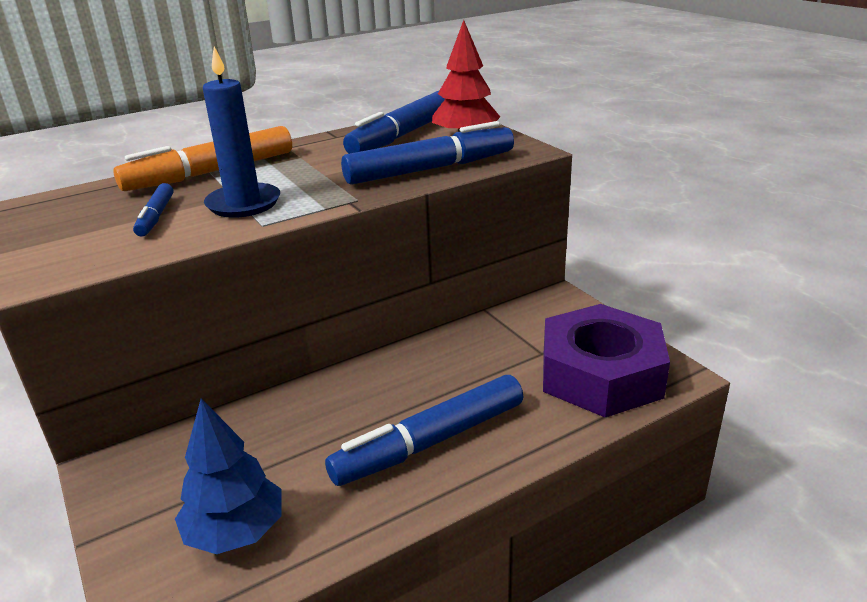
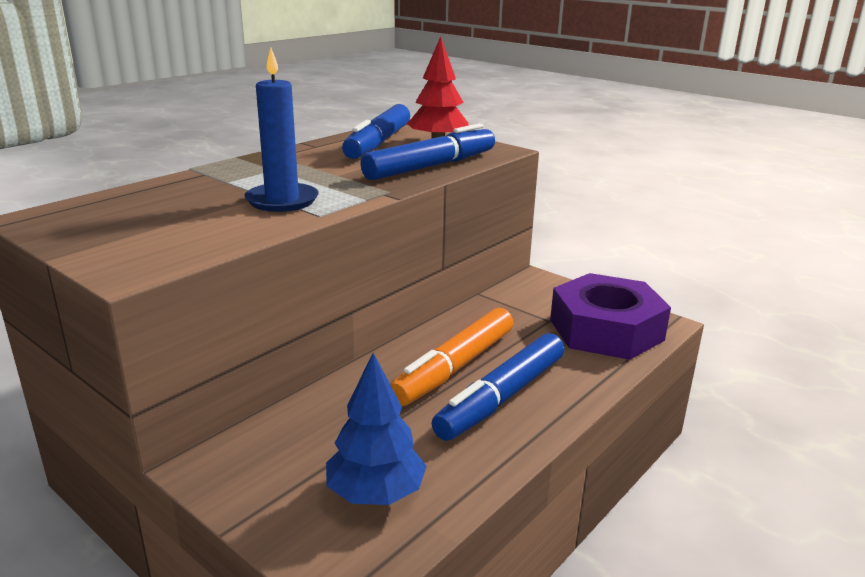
camera: 20 degrees left, 5 degrees down
(156, 217) = (202, 216): blue marker -> none
(211, 172) = (219, 179): orange marker -> orange marker (454, 367)

